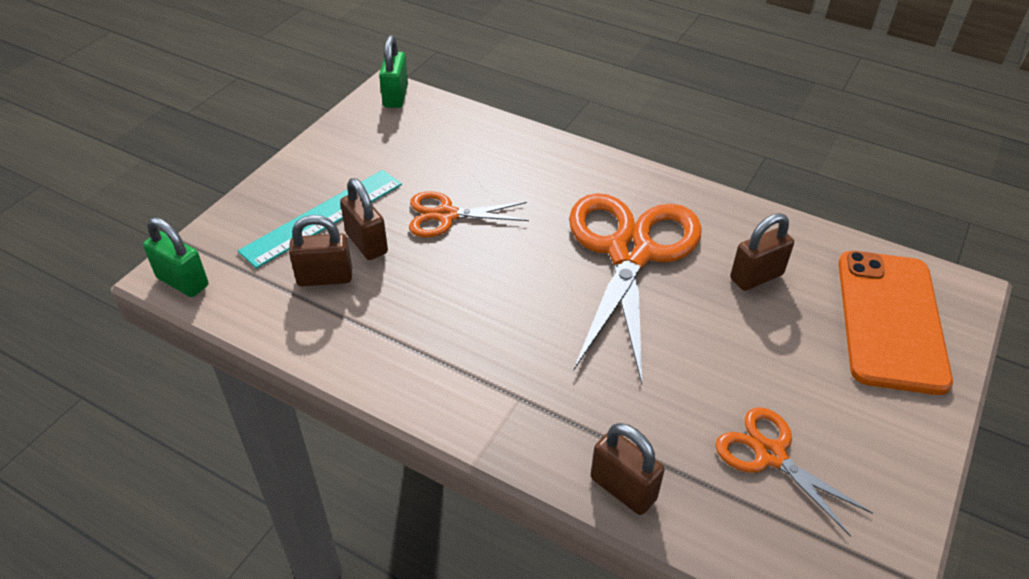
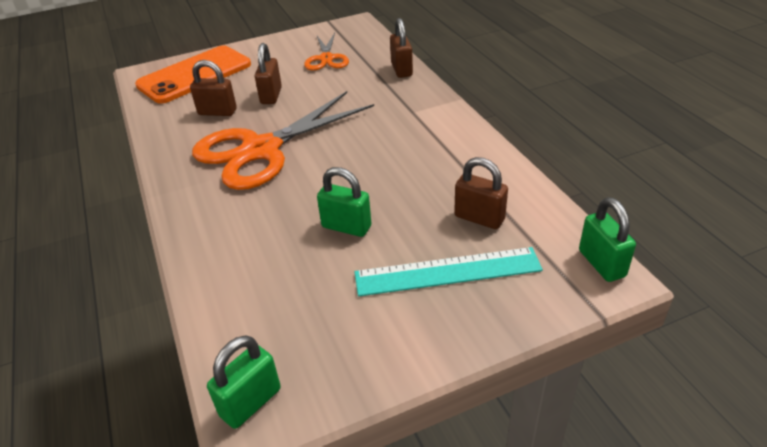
camera: 140 degrees left, 5 degrees down
(366, 243) = (428, 231): brown padlock -> brown padlock (271, 96)
(446, 215) = (346, 227): orange scissors -> green padlock

